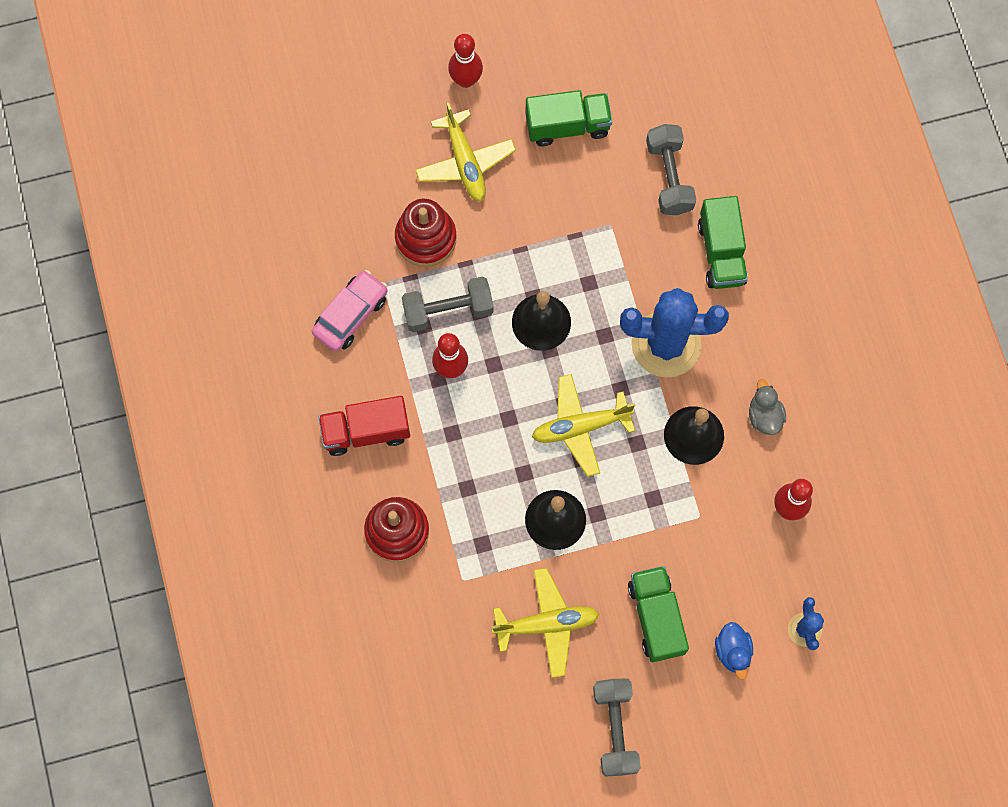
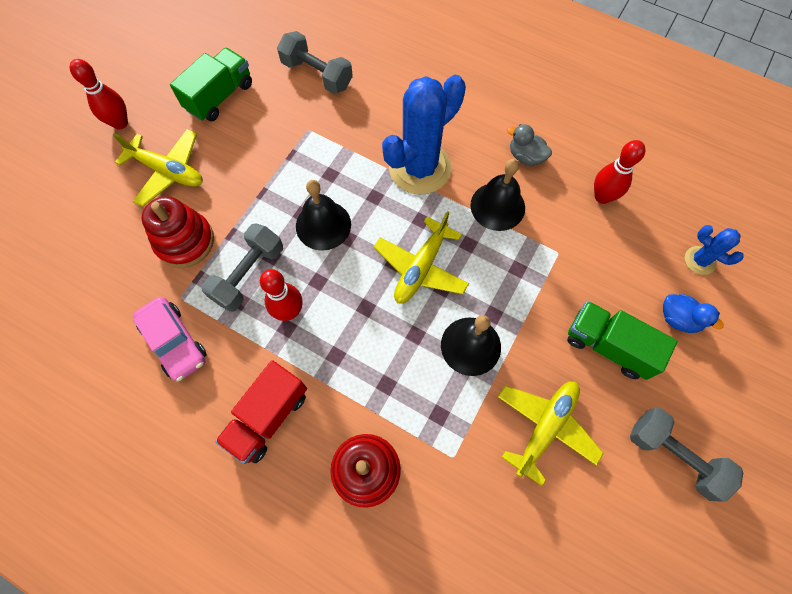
camera: 45 degrees left, 5 degrees down
(351, 315) = (175, 342): pink car -> pink car turned 150 degrees clockwise
(721, 252) = (395, 89): green truck -> none

